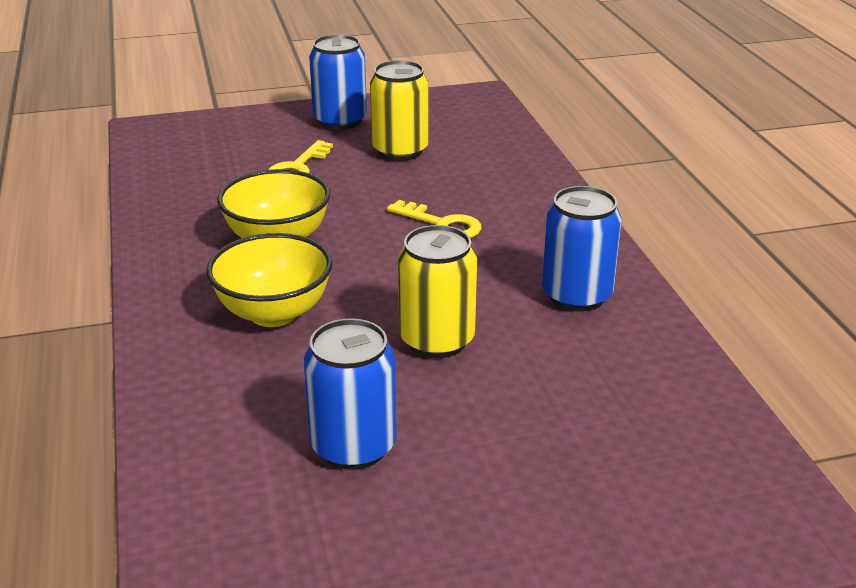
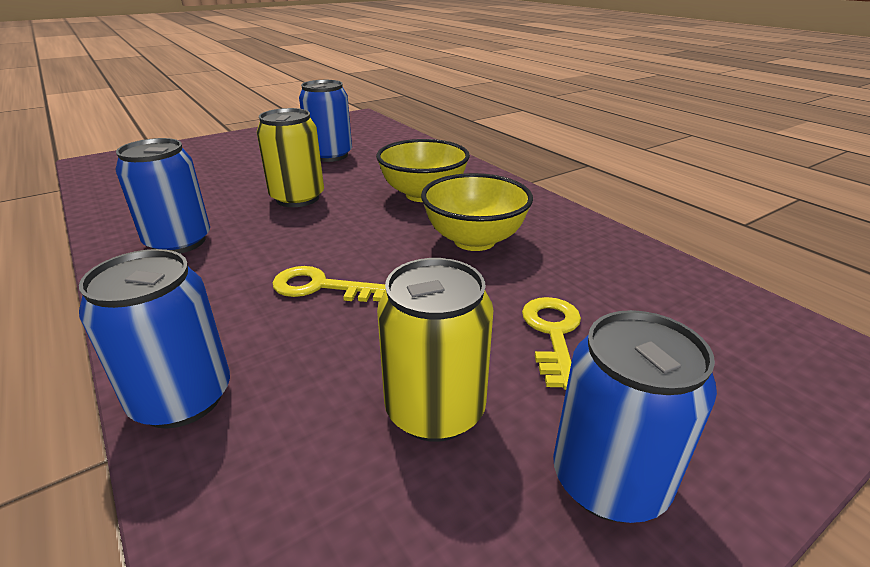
camera: 160 degrees right, 0 degrees up
(540, 177) = (182, 398): none -> blue can

